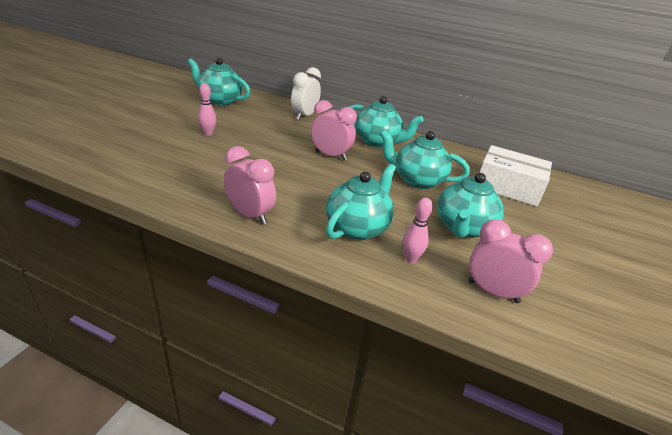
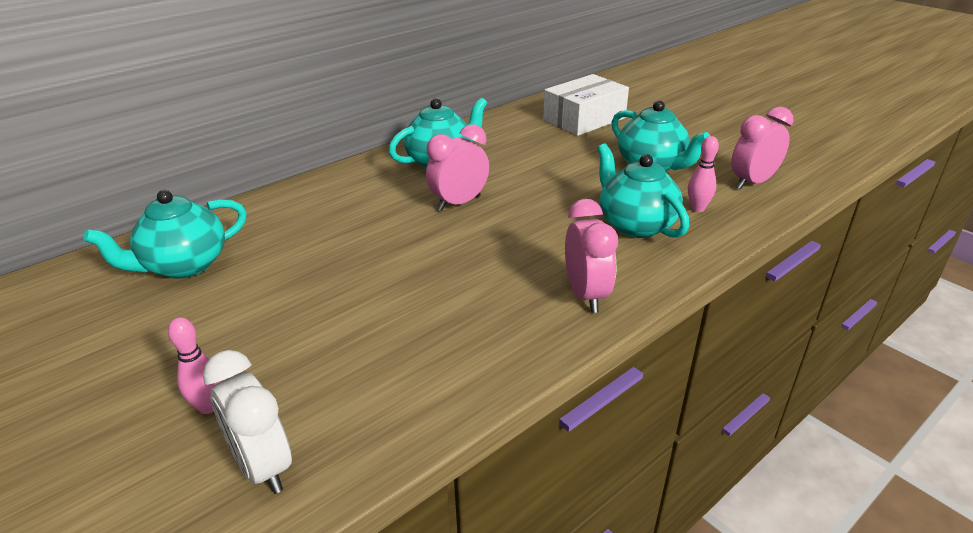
camera: 60 degrees left, 0 degrees up
(208, 133) = (316, 297): pink bowling pin -> pink bowling pin (208, 407)
(250, 215) = (586, 295): pink clock -> pink clock turned 105 degrees clockwise
(304, 116) = (319, 196): white clock -> white clock (263, 466)
(417, 180) = (549, 163): turquoise teapot -> none

